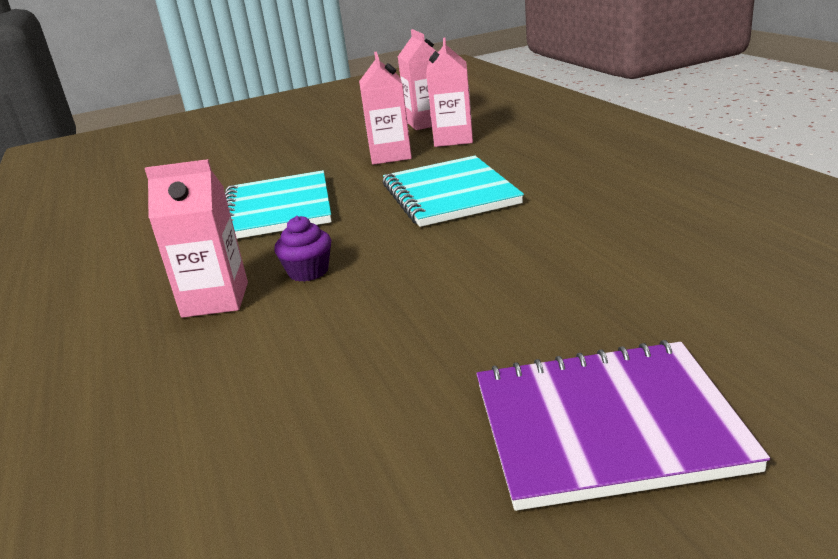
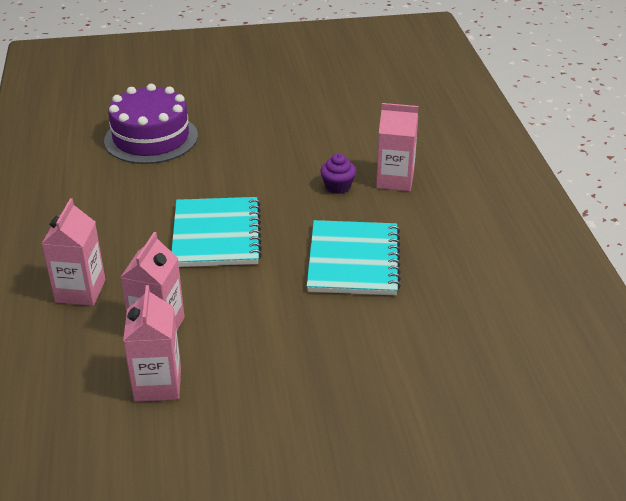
camera: 170 degrees left, 10 degrees up
(390, 155) = (233, 316): pink carton -> pink carton (80, 291)
(606, 426) = (244, 90): purple notebook -> none
(674, 269) = (151, 138): none -> purple cake

